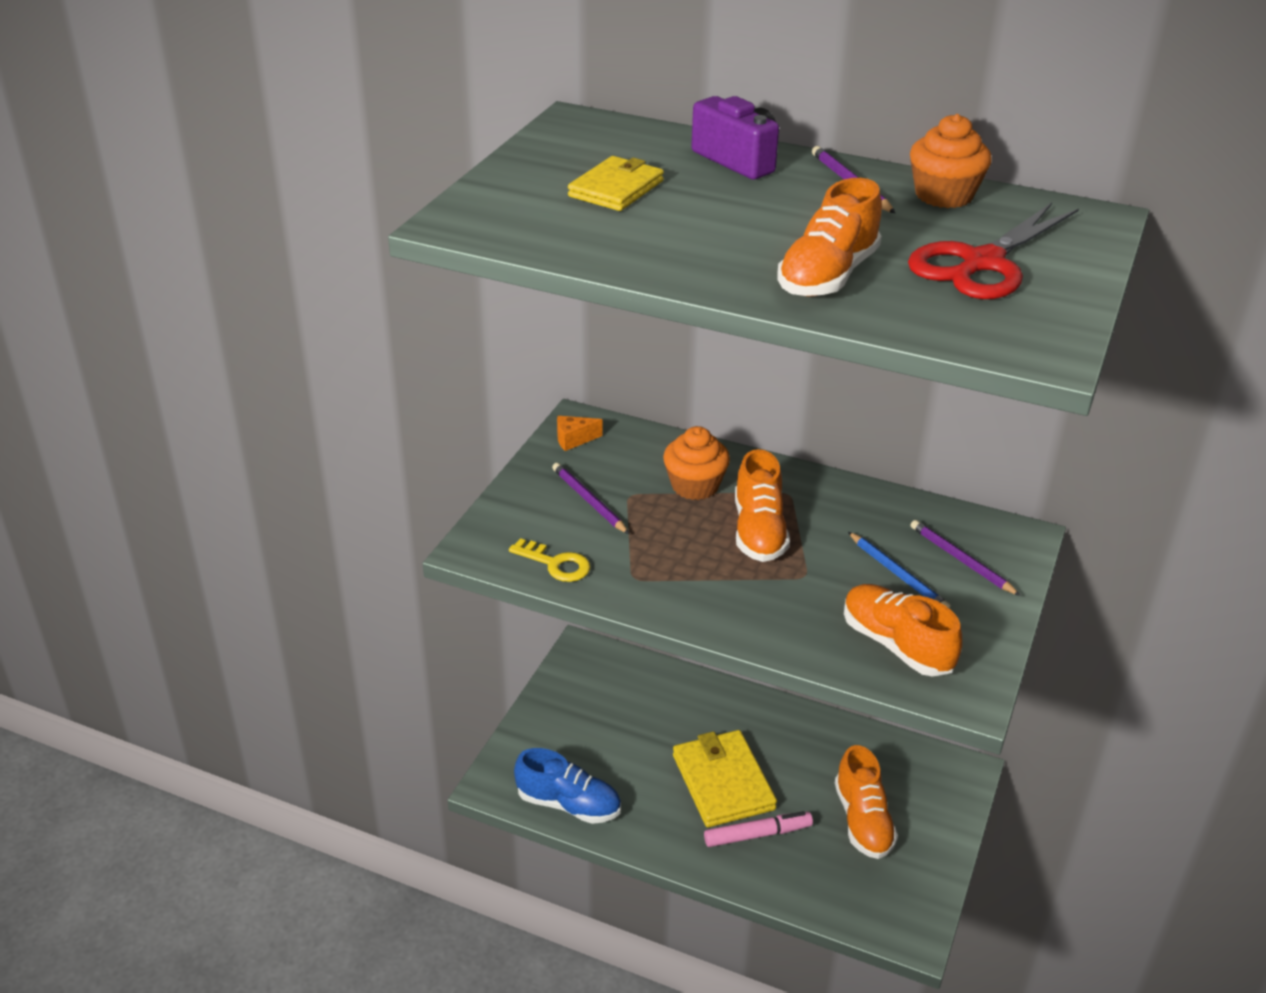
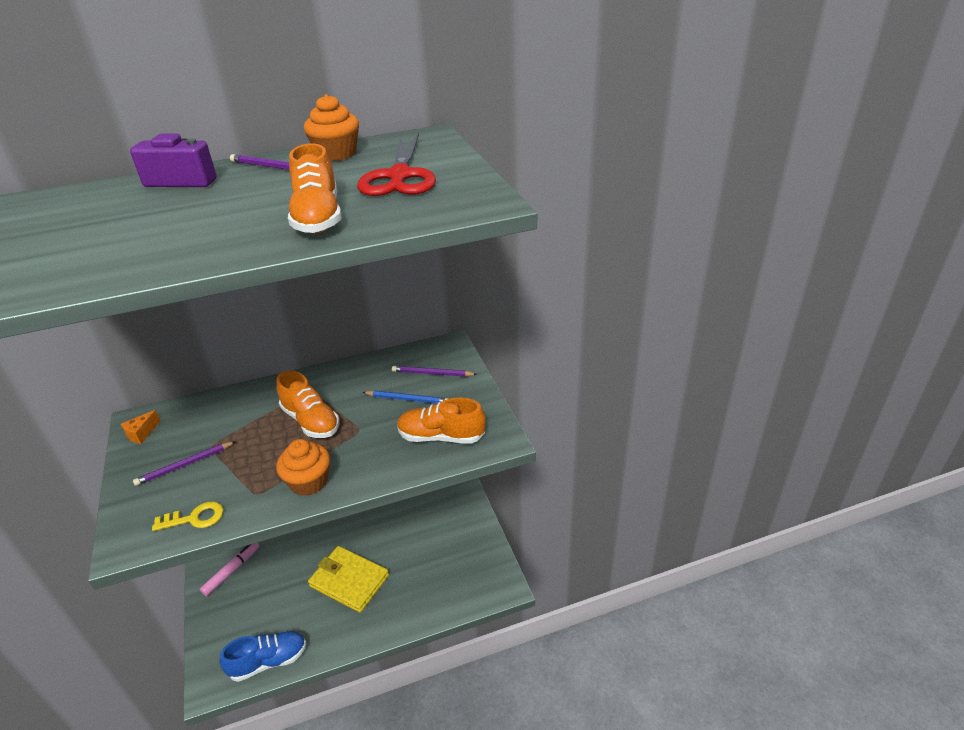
camera: 40 degrees left, 0 degrees up
(589, 501) = (185, 465): purple pencil -> purple pencil turned 45 degrees counterclockwise
(616, 189) = (107, 227): yellow wallet -> none
(695, 486) = (249, 417): orange cupcake -> orange cupcake (309, 482)
(757, 834) = (390, 595): pink marker -> pink marker (232, 571)
(863, 820) = (436, 548): orange shoe -> none

